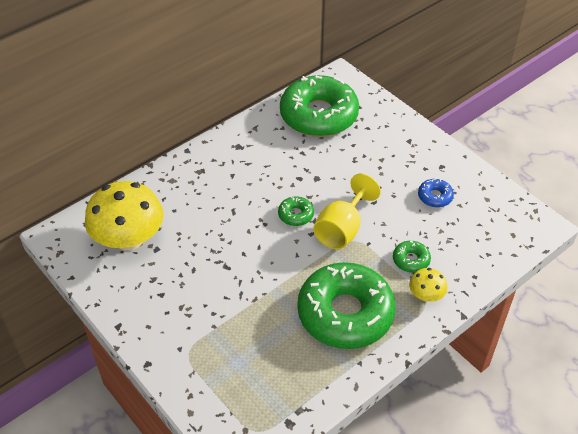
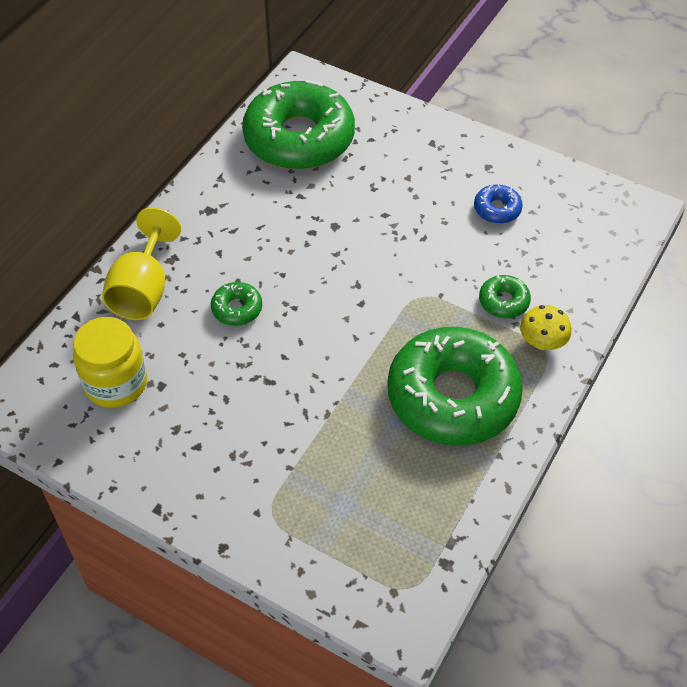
camera: 20 degrees left, 5 degrees up
(129, 239) = (116, 383): yellow mushroom -> yellow jar
(296, 215) = (330, 283): green donut -> green donut (237, 309)
(342, 229) = (399, 286): yellow goblet -> yellow goblet (143, 290)

